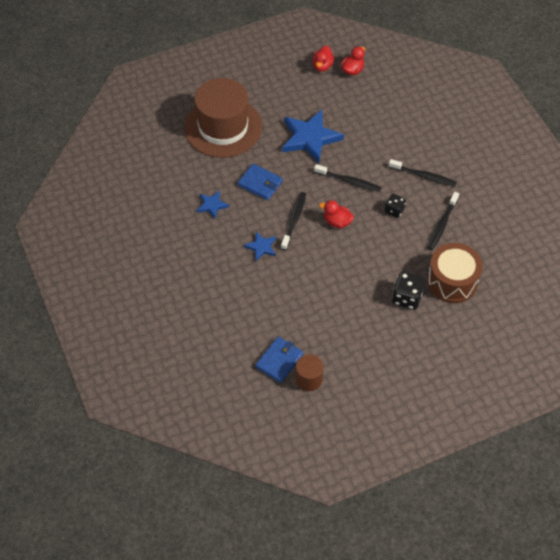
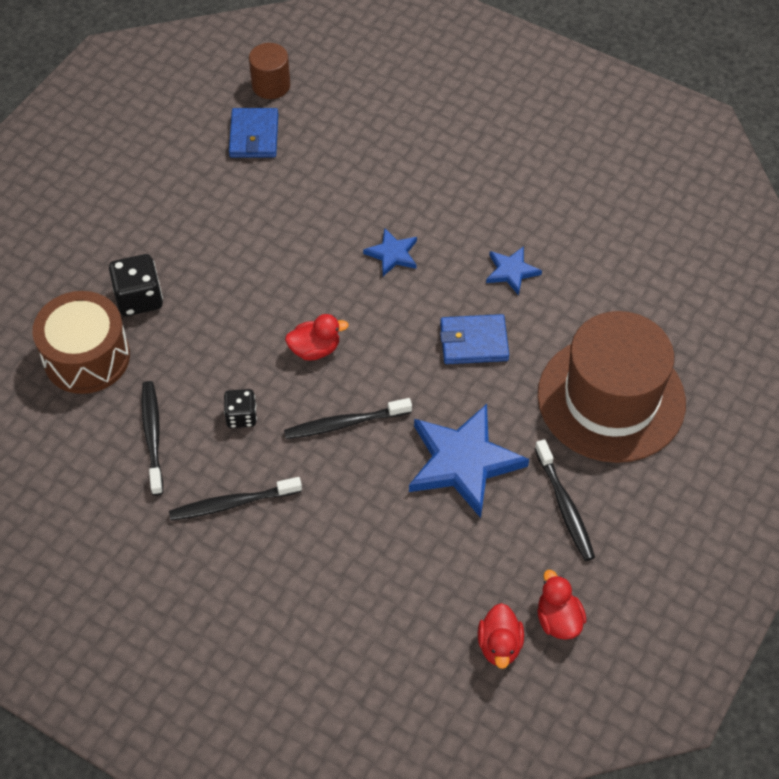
camera: 145 degrees right, 0 degrees up
(294, 220) = (379, 316): black toothbrush -> black toothbrush (565, 506)
(309, 379) = (202, 136): brown cylinder -> brown cylinder (271, 85)

